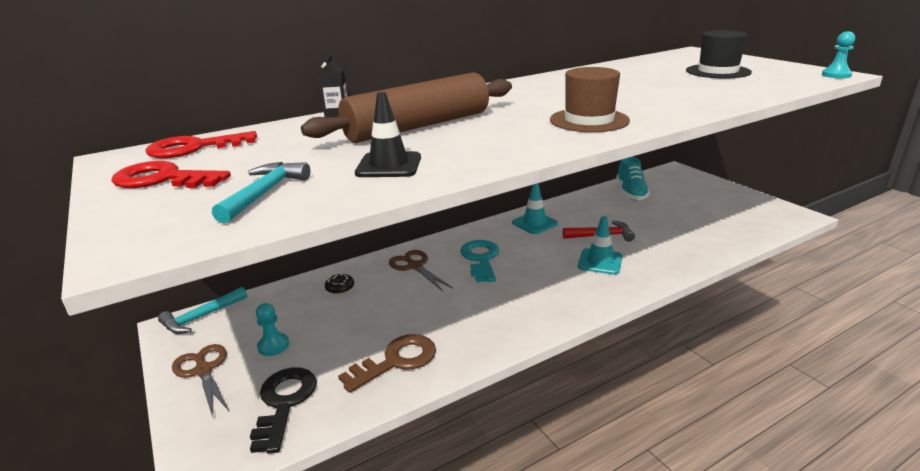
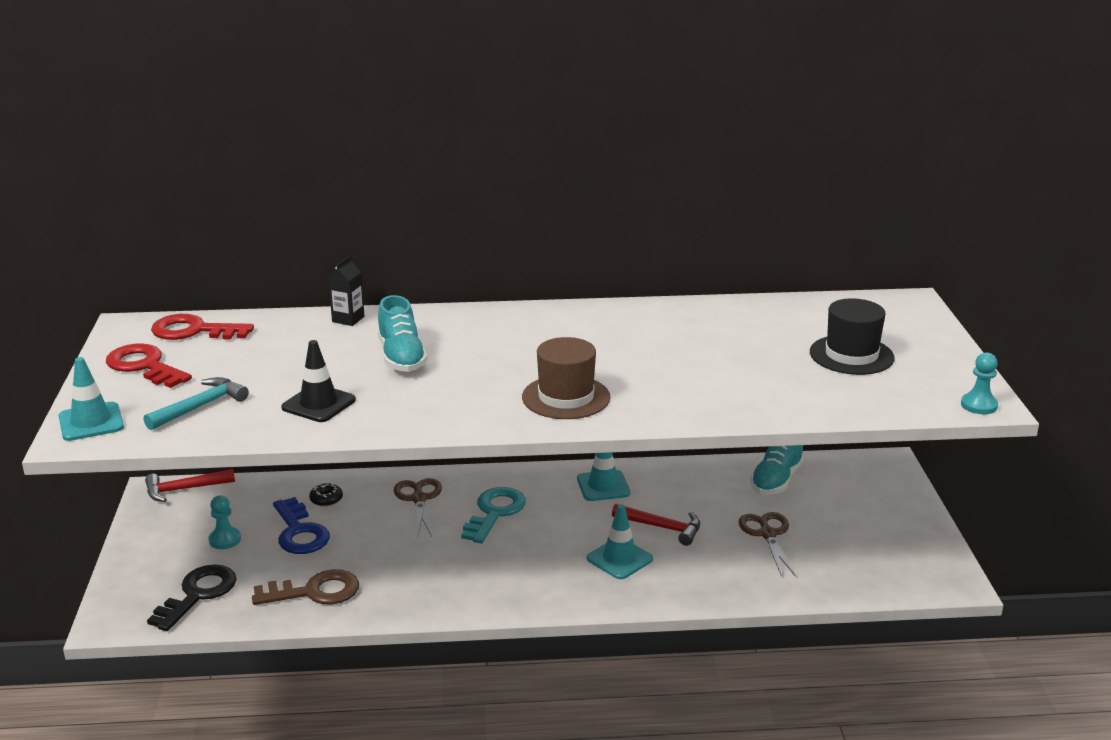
camera: 25 degrees right, 0 degrees up
(137, 234) = (91, 422): none -> turquoise traffic cone
(201, 317) = (184, 489): turquoise hammer -> red hammer
(203, 370) = (155, 543): brown scissors -> brown scissors (767, 534)
(339, 318) = (300, 532): none -> blue key
(418, 126) = (401, 357): brown rolling pin -> turquoise shoe

